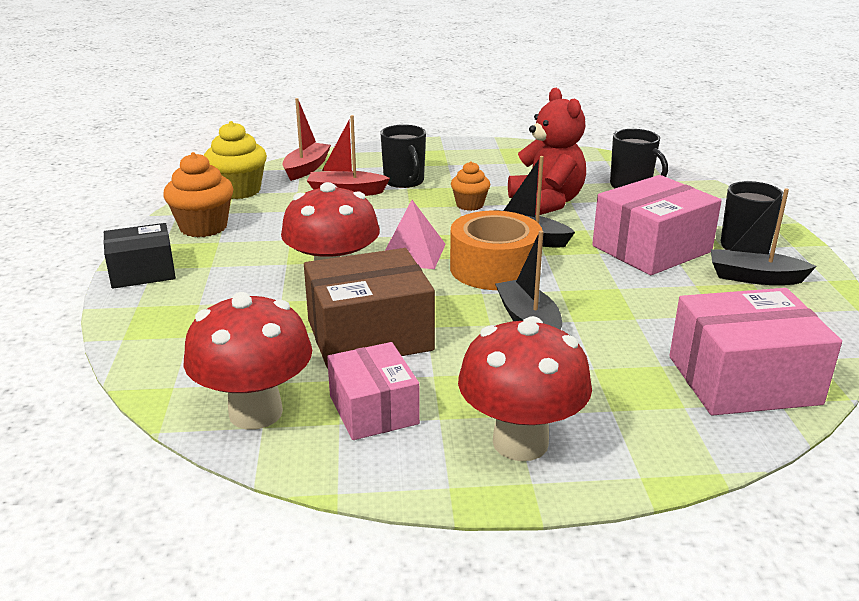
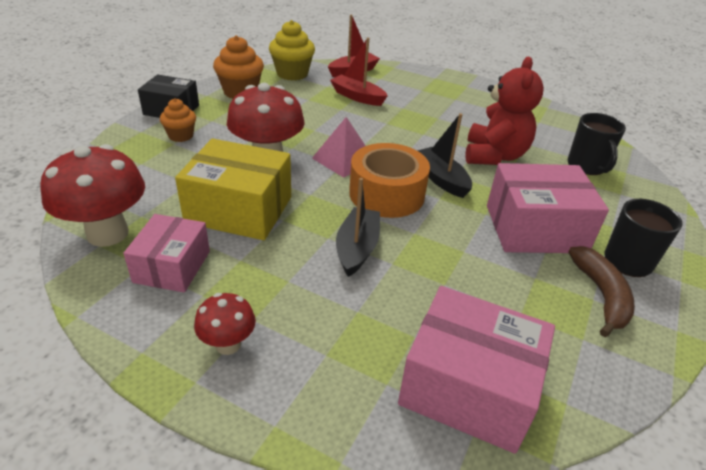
camera: 30 degrees right, 10 degrees up
(369, 335) = (239, 209): brown box -> yellow box
(404, 181) = (407, 102): black mug -> none
(470, 205) = (431, 136): orange cupcake -> orange cupcake (181, 136)
(520, 442) = (228, 344): red mushroom -> red mushroom, size x0.53
(754, 277) = (601, 295): black boat -> brown banana

